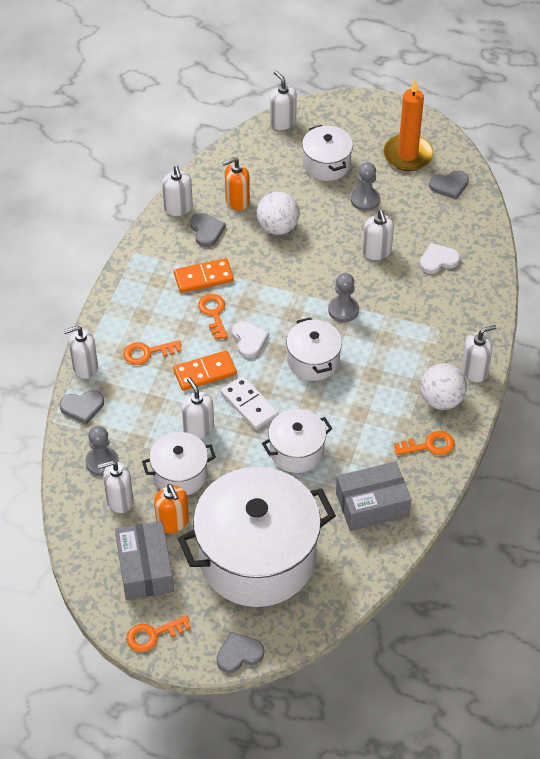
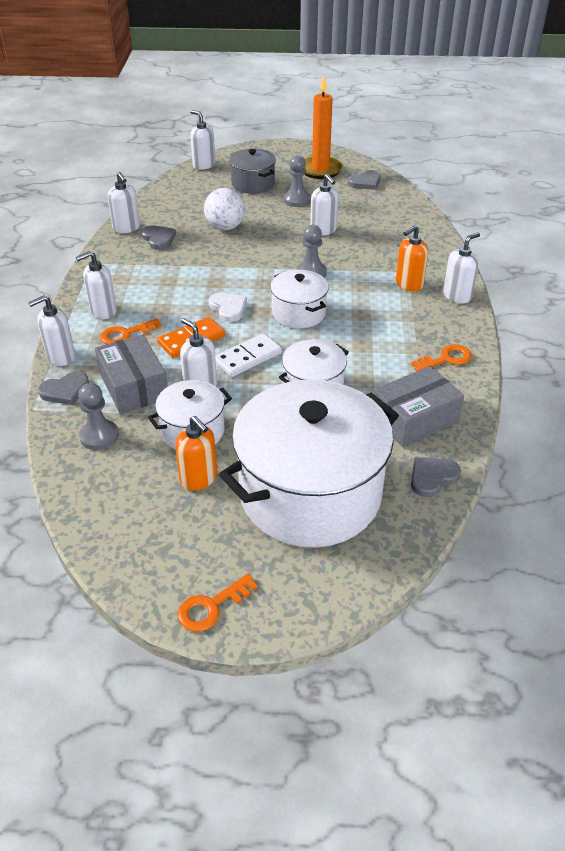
camera: 15 degrees left, 10 degrees down
(119, 500) = (129, 469): white soap dispenser -> white soap dispenser (103, 311)
(145, 568) = (179, 533): grey box -> grey box (134, 386)
(203, 278) = (166, 270): orange domino -> none
(214, 313) = (185, 294): orange key -> none
(237, 201) = (181, 216): orange soap dispenser -> orange soap dispenser (409, 284)
(239, 654) = (329, 604): grey heart -> grey heart (432, 477)
(249, 404) = (247, 357): white domino -> white domino turned 75 degrees counterclockwise
(326, 164) = (253, 184): white pot -> grey pot
(438, 260) = (381, 228): white heart -> none
(441, 400) = (438, 322): white ball -> none

